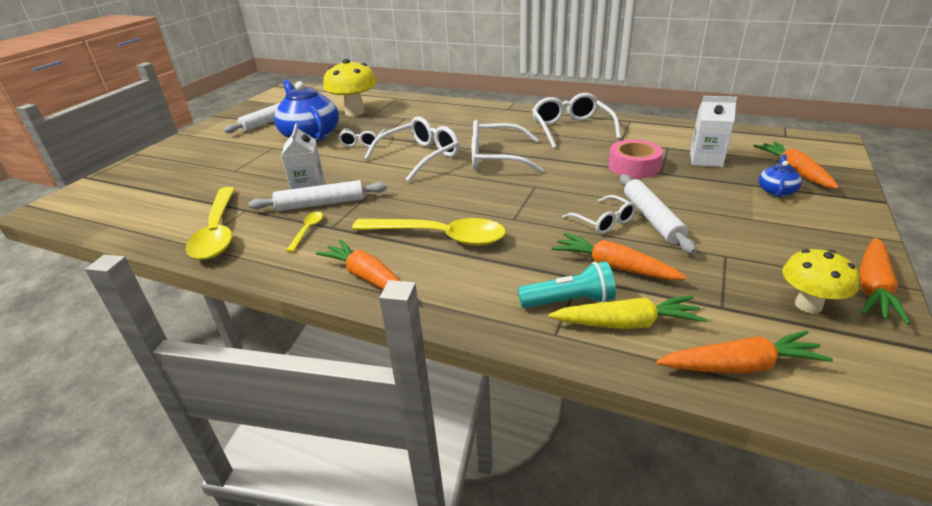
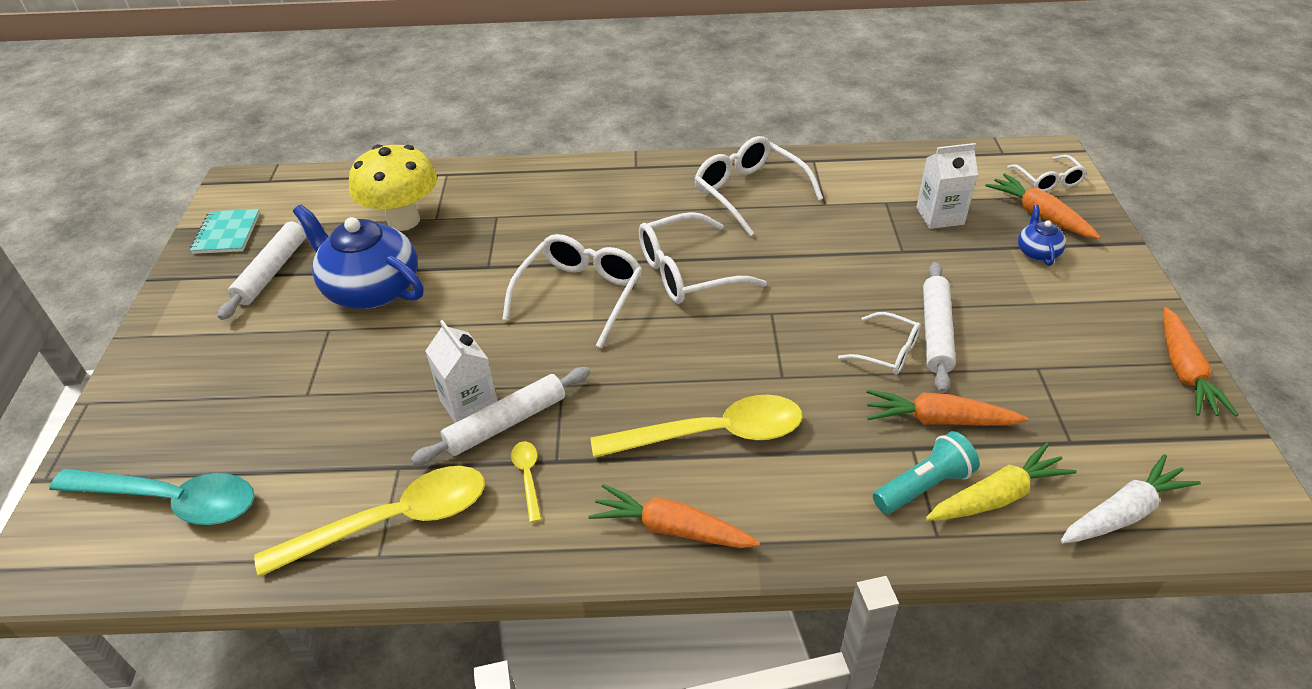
camera: 25 degrees left, 10 degrees up
(129, 198) = (172, 501): none -> turquoise spoon
(218, 232) = (394, 521): yellow spoon -> yellow spoon turned 75 degrees counterclockwise
(266, 105) = (227, 233): none -> turquoise notebook
(363, 142) = (470, 284): white glasses -> white glasses (1048, 180)
(634, 166) = (867, 247): pink tape -> none
(652, 219) = (936, 332): white rolling pin -> white rolling pin turned 45 degrees clockwise
(740, 366) = (1123, 513): orange carrot -> white carrot
(808, 305) = (1142, 414): yellow mushroom -> none

